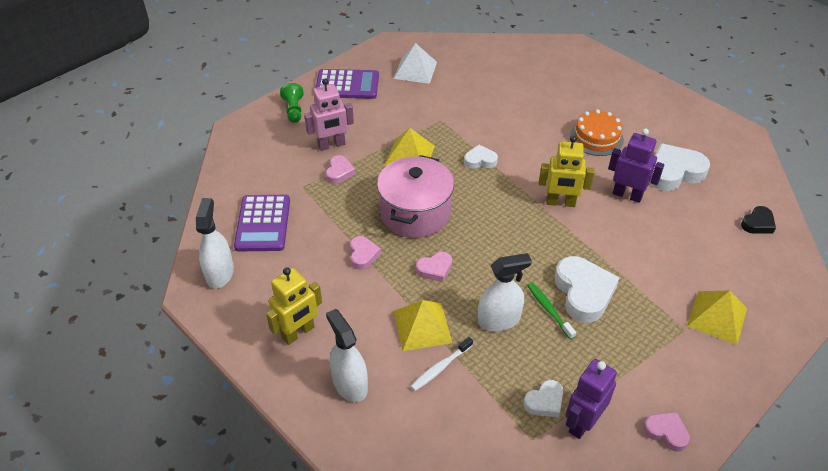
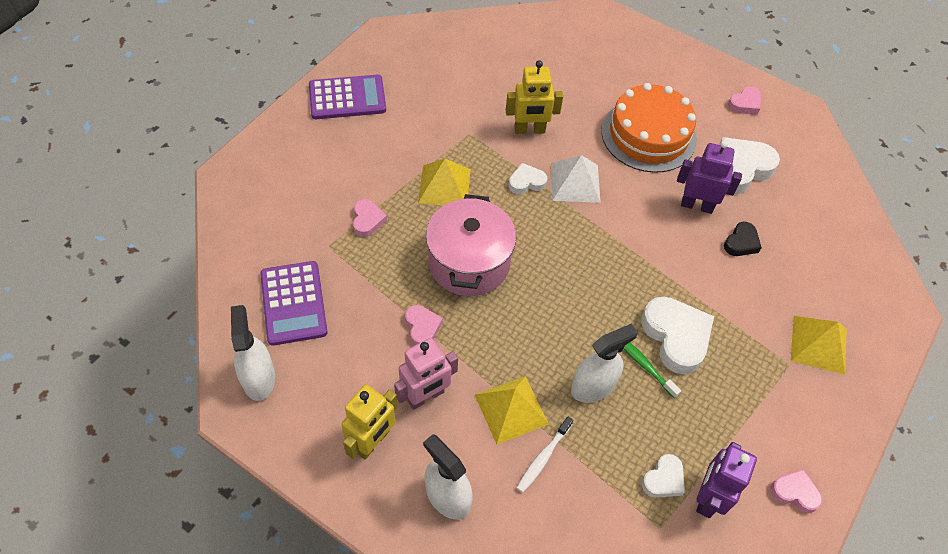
camera: 15 degrees left, 10 degrees up
(294, 110) = (291, 141): green pawn -> none
(331, 145) = (349, 184): pink robot -> pink robot (426, 396)
(415, 70) = (423, 67): white pyramid -> white pyramid (575, 182)
(435, 269) = (508, 333): pink heart -> pink heart (745, 103)
(560, 203) = (627, 225): yellow robot -> yellow robot (529, 130)
(596, 138) = (648, 135): orange cake -> orange cake, size x1.57
(758, 223) = (838, 222): black heart -> black heart (741, 242)

